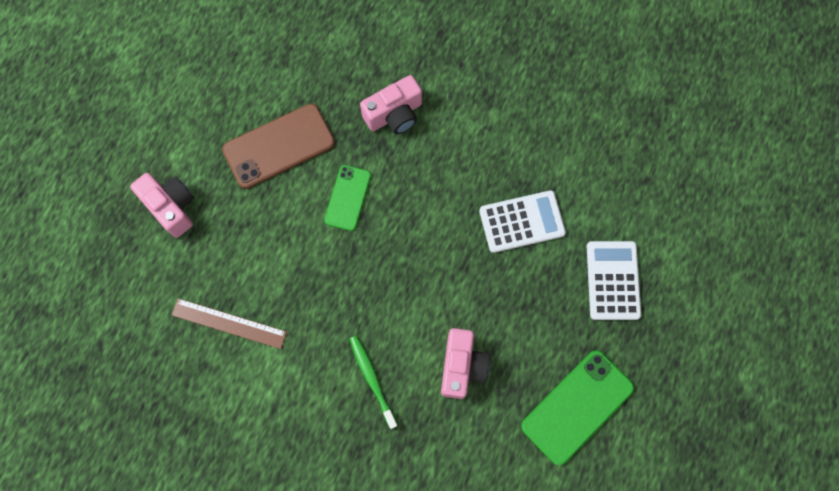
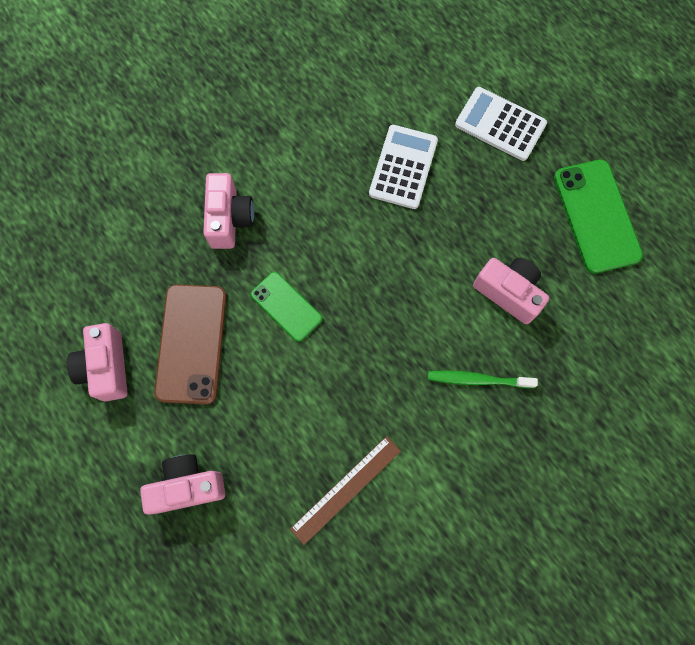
camera: 60 degrees left, 0 degrees up
(227, 98) = (106, 367): none -> pink camera

